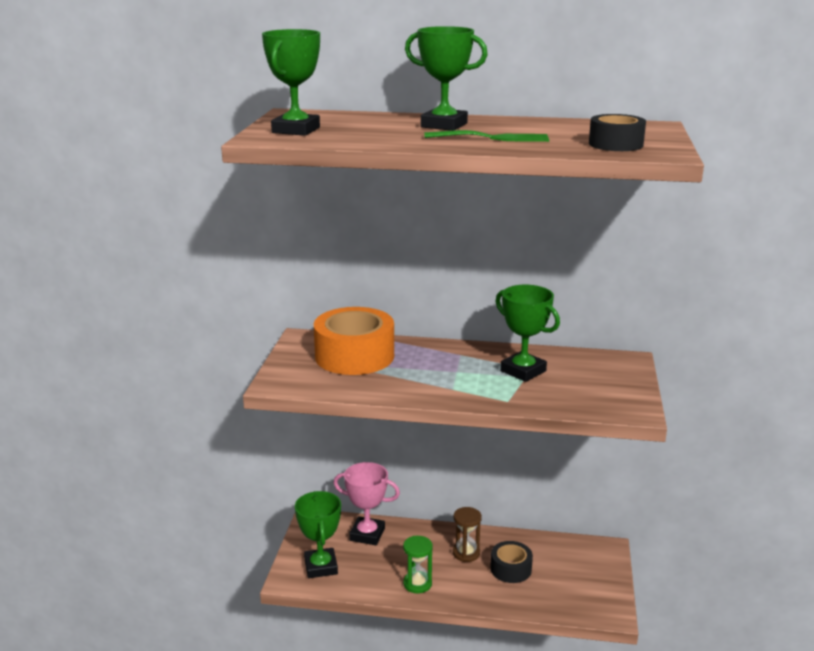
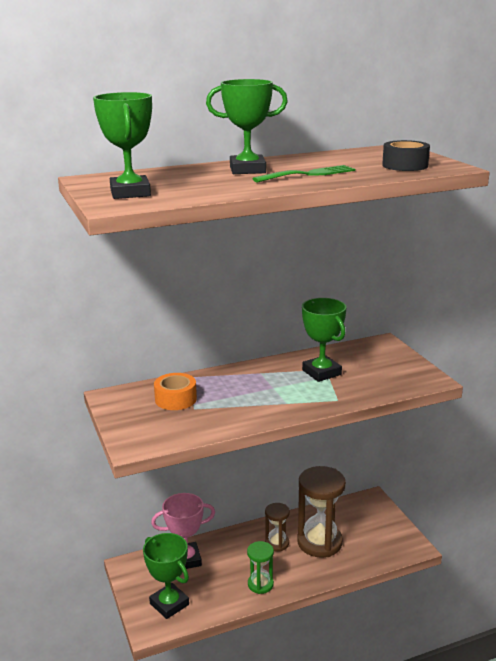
camera: 30 degrees left, 0 degrees up
(354, 356) = (175, 399): orange tape -> orange tape, size x0.55
(510, 569) = (319, 542): black tape -> brown hourglass
(523, 371) = (321, 372): green trophy -> green trophy turned 45 degrees clockwise

